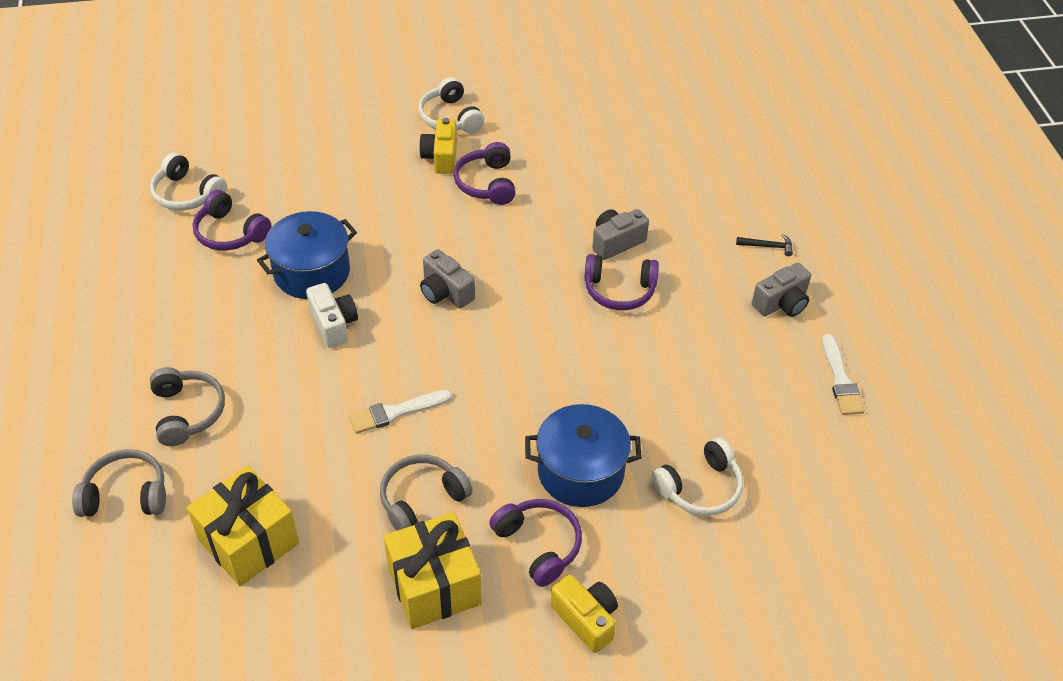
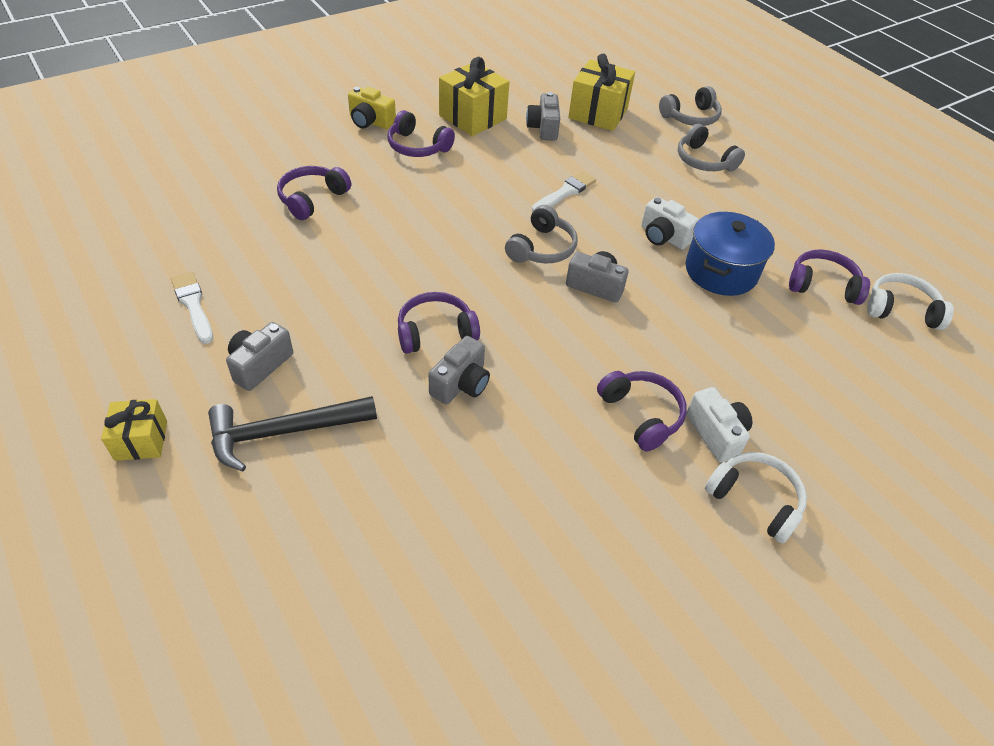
camera: 155 degrees right, 0 degrees up
(348, 532) = (543, 128): none -> grey camera
(421, 499) = (510, 152): grey headphones -> grey headphones (542, 248)
(441, 157) = (716, 434): yellow camera -> white camera
(580, 472) = (407, 189): blue pot -> none
(700, 488) = (312, 199): white headphones -> purple headphones
(768, 246) = (283, 432): black hammer -> black hammer, size x2.33
(878, 270) = (141, 440): none -> yellow gift

